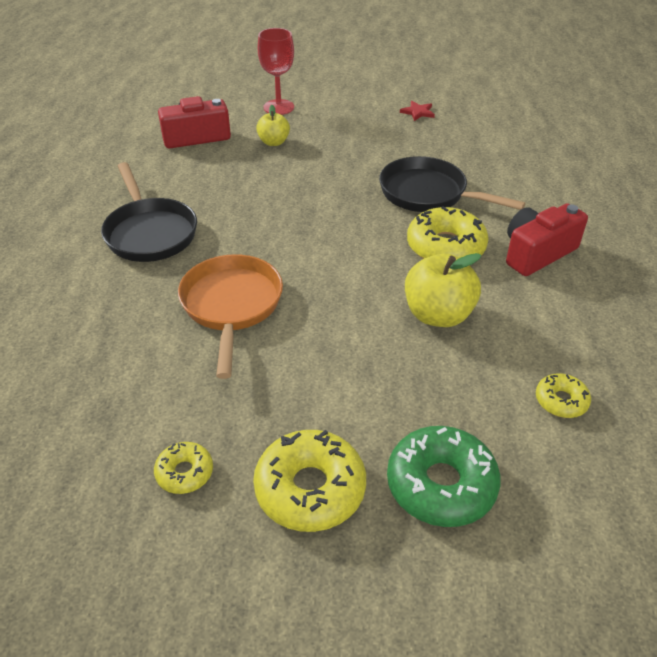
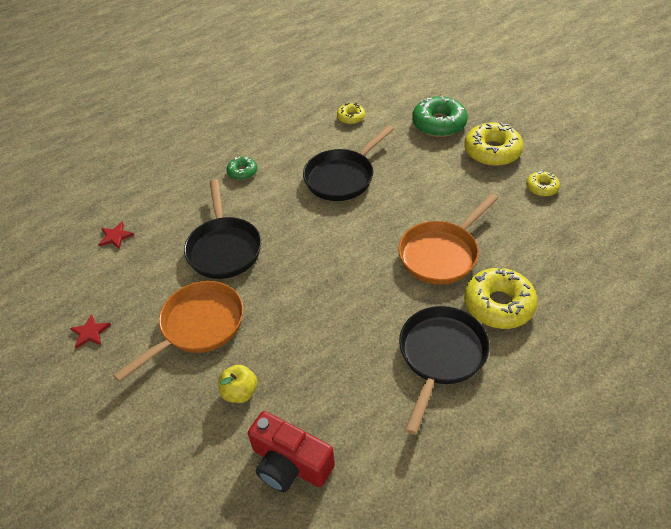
camera: 130 degrees left, 5 degrees up
(278, 107) = (168, 447): red goblet -> none
(357, 150) = (198, 326): none -> orange pan
(438, 315) = (342, 177): yellow apple -> black pan
(445, 247) = (278, 207): yellow donut -> yellow donut (498, 305)
(519, 152) = (115, 237): none -> red star
(537, 253) = (242, 172): red camera -> green donut

